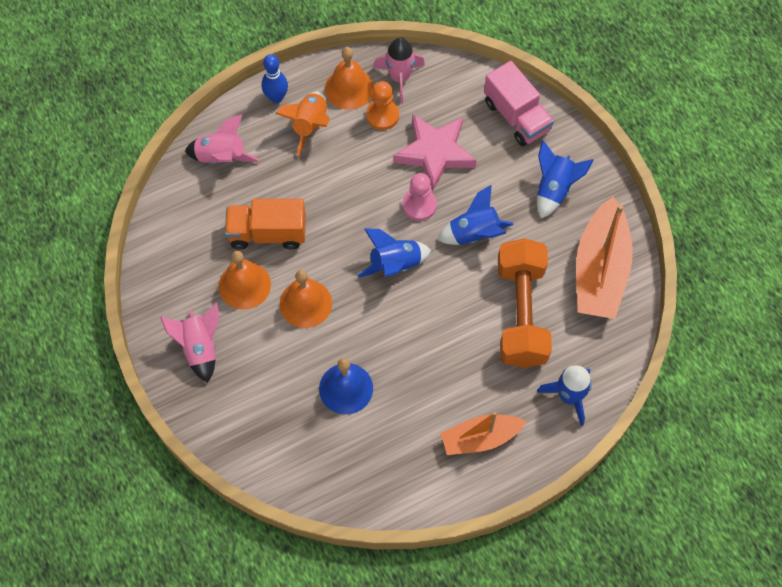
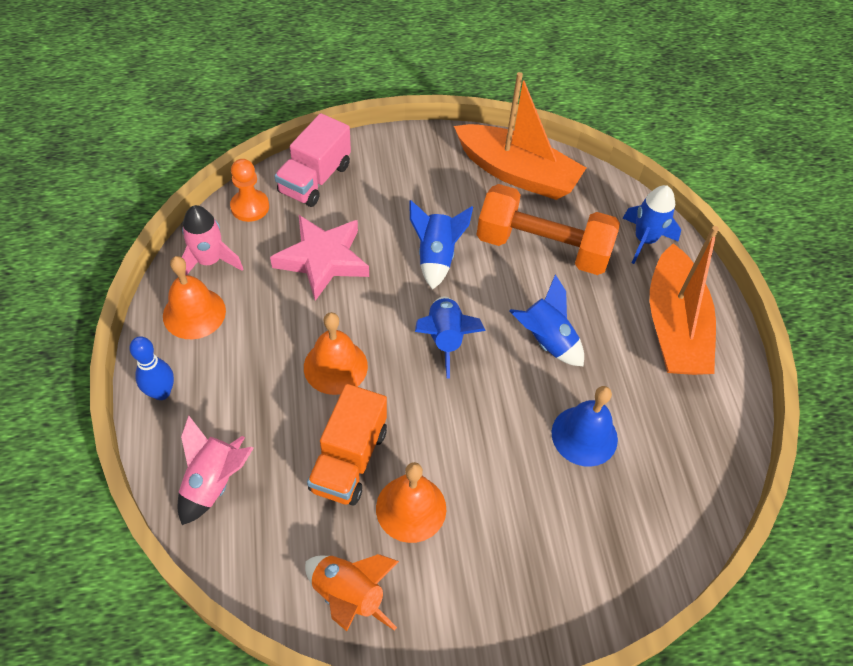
camera: 75 degrees left, 10 degrees down
(200, 348) = (481, 591): pink rocket -> none
(305, 303) = (461, 445): orange bell -> orange bell (335, 366)
(310, 125) = (221, 368): orange rocket -> orange rocket (348, 595)
(382, 115) = (249, 292): orange pawn -> orange pawn (250, 207)
(419, 205) = (380, 294): pink pawn -> none
(480, 438) = (674, 326): orange boat -> orange boat, size x1.62
(516, 116) = (315, 179): pink truck -> pink truck turned 135 degrees clockwise
(554, 189) = (413, 177): blue rocket -> blue rocket (546, 341)

